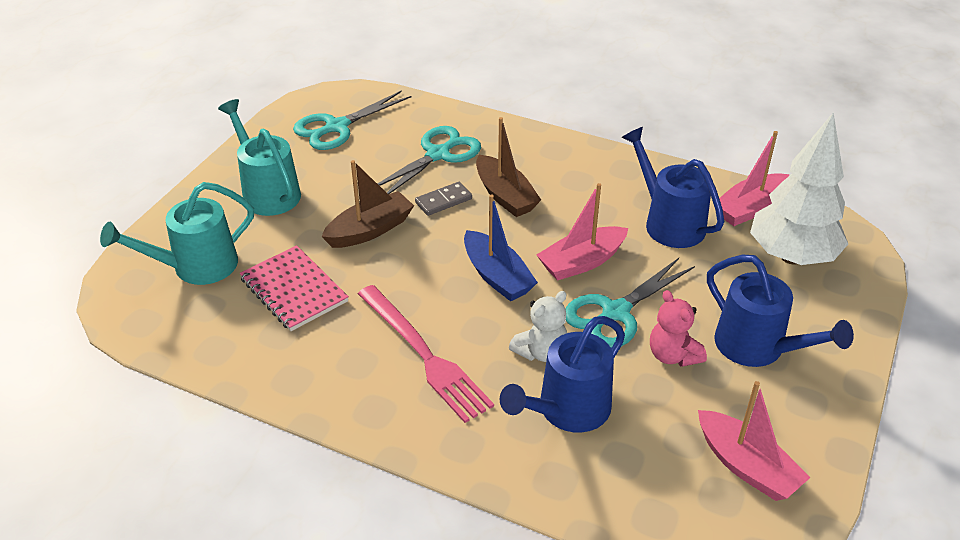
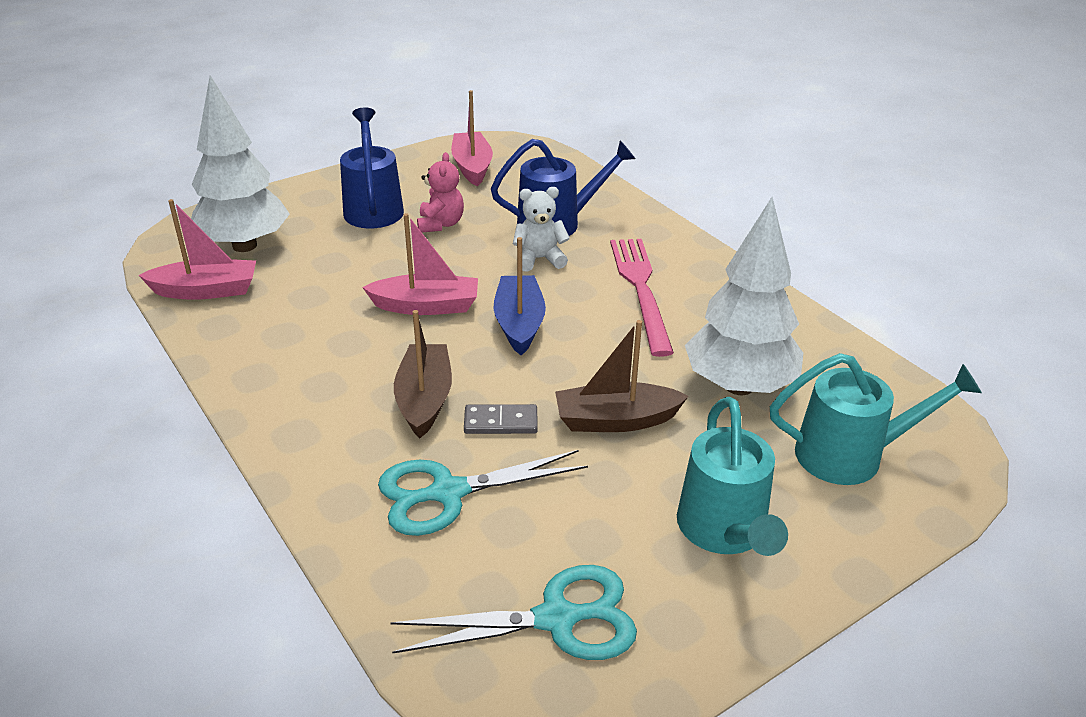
camera: 150 degrees left, 5 degrees down
(294, 290) = (739, 386): pink notebook -> white tree
(615, 313) = (447, 261): turquoise scissors -> none
(668, 222) = (299, 308): blue watering can -> none

